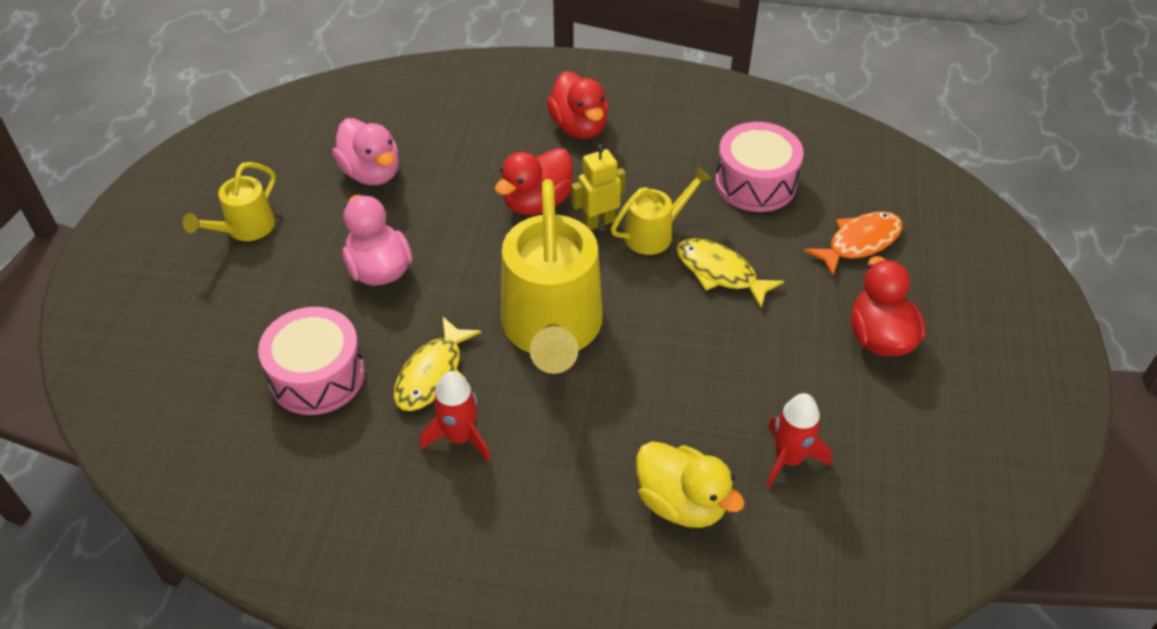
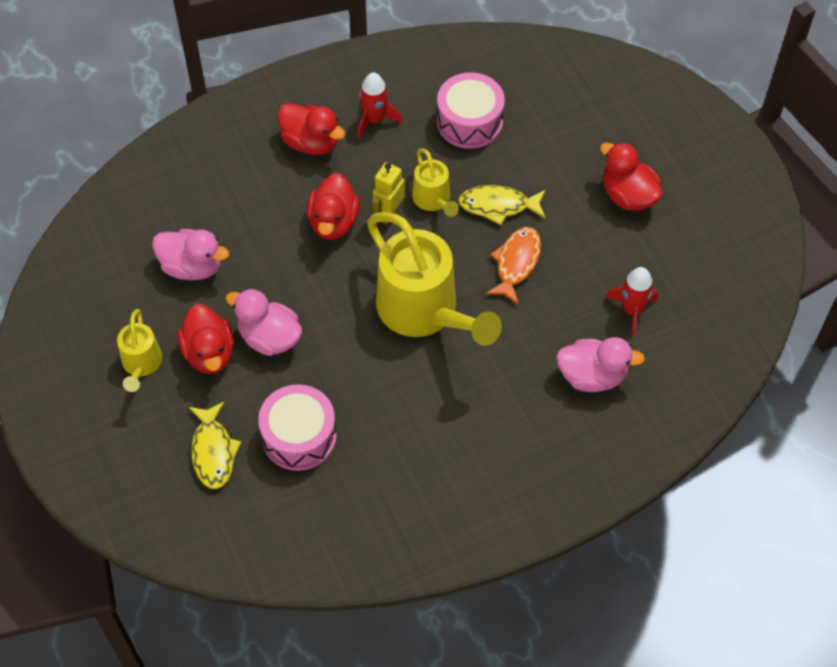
camera: 35 degrees left, 10 degrees up
(312, 252) = (209, 353): none -> red duck
(432, 374) = (373, 388): yellow fish -> yellow fish (213, 452)
(459, 437) = (428, 418): red rocket -> red rocket (375, 120)
(655, 233) = (433, 200): yellow watering can -> yellow watering can turned 135 degrees clockwise
(681, 503) = (592, 376): yellow duck -> pink duck
(859, 243) = (569, 131): orange fish -> orange fish (516, 263)

